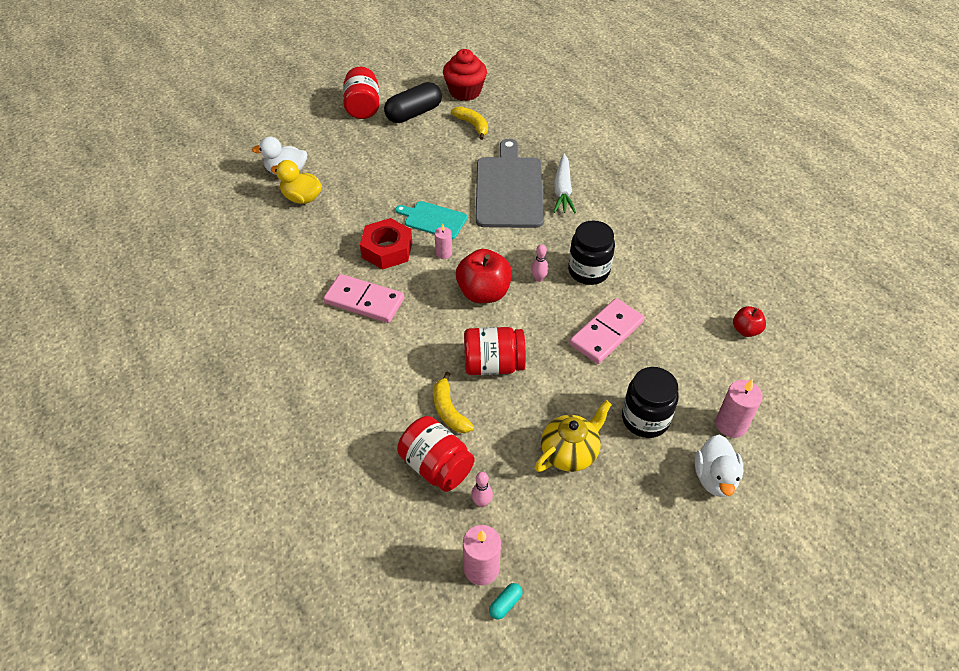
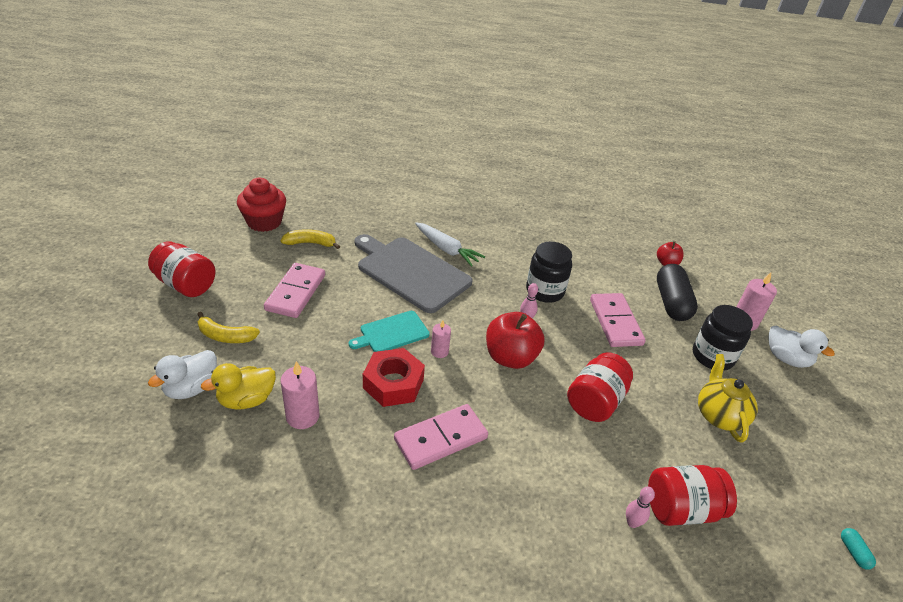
camera: 55 degrees left, 10 degrees down
(414, 113) = (245, 262): black capsule -> black capsule (671, 302)
(415, 153) = (295, 292): none -> pink domino
(449, 410) = (624, 461): yellow banana -> yellow banana (225, 336)
(481, 568) = (810, 546): pink candle -> pink candle (302, 416)
(482, 502) = (739, 502): pink bowling pin -> pink bowling pin (632, 522)

